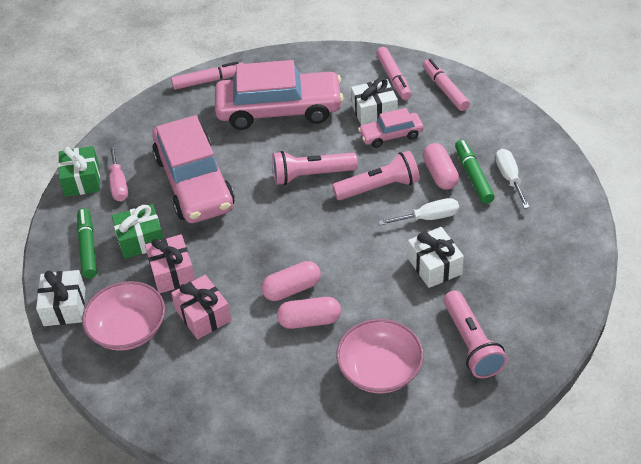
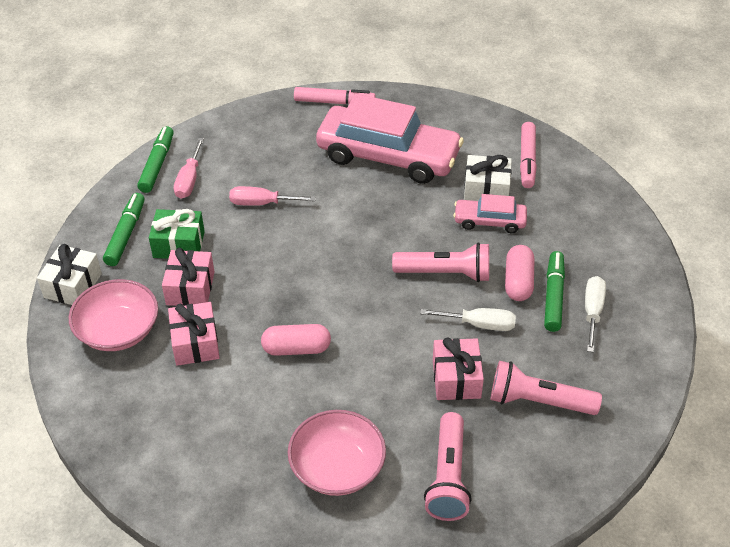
camera: 20 degrees right, 0 degrees up
(82, 180) = (157, 164): green gift -> green marker
(194, 182) = (262, 203): pink car -> pink screwdriver
(309, 320) = (295, 388): pink capsule -> none
(311, 175) = (382, 236): pink flashlight -> pink flashlight (538, 401)
(434, 266) = (456, 379): white gift -> pink gift
(445, 89) = (576, 190): pink marker -> none

